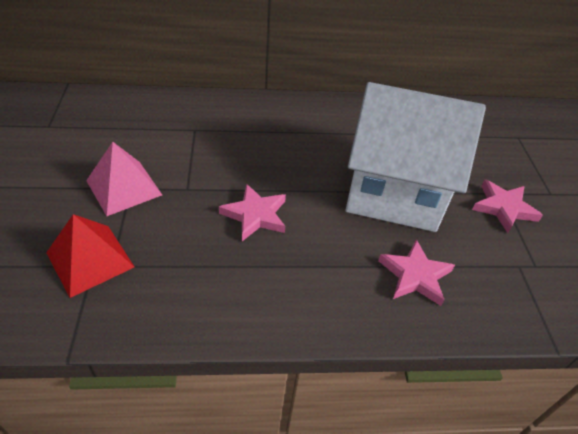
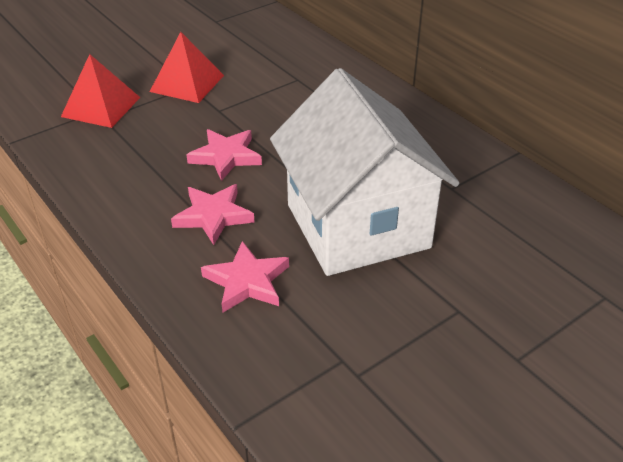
camera: 60 degrees right, 5 degrees down
(124, 187) = (187, 83): pink pyramid -> red pyramid
(503, 208) = (432, 320): pink star -> pink star (213, 216)

